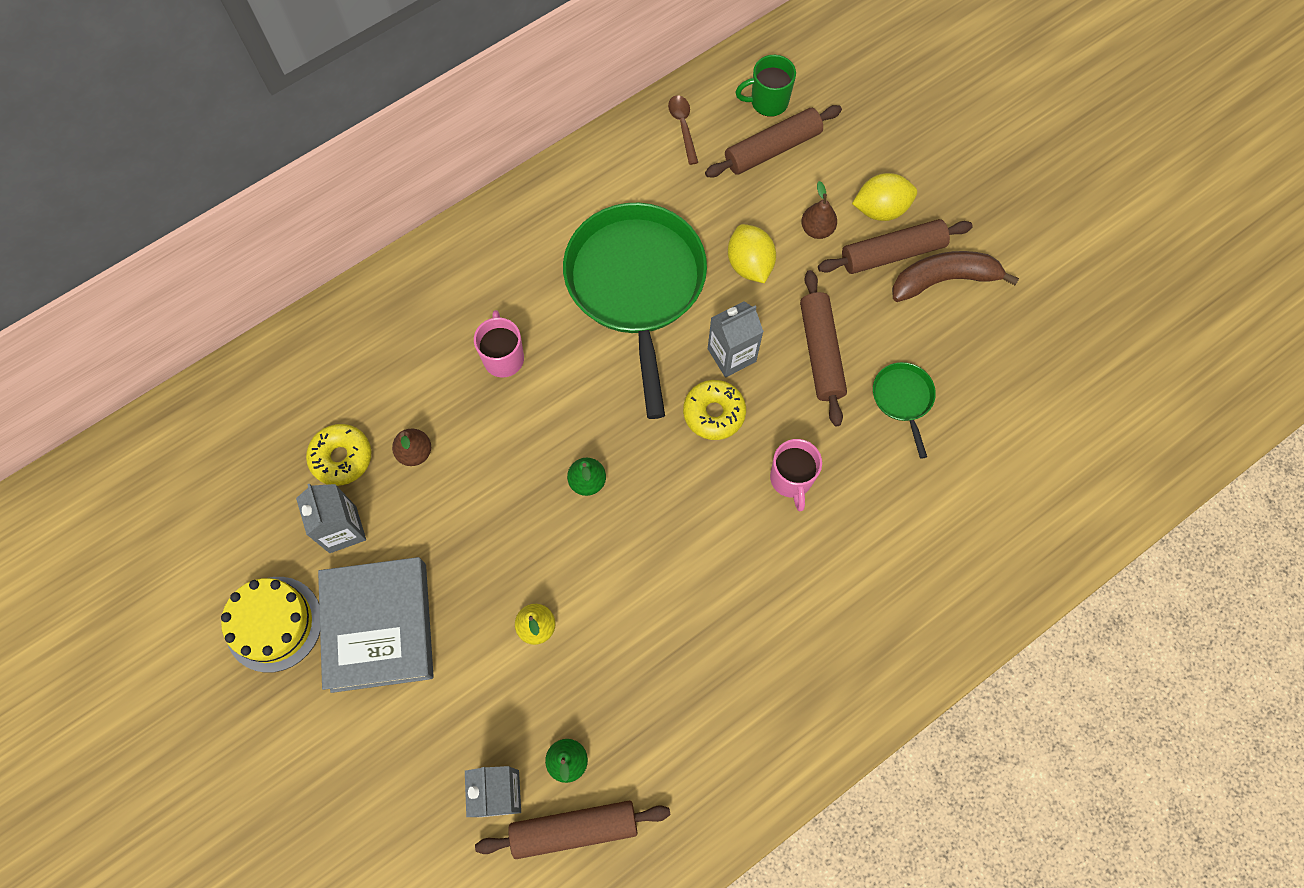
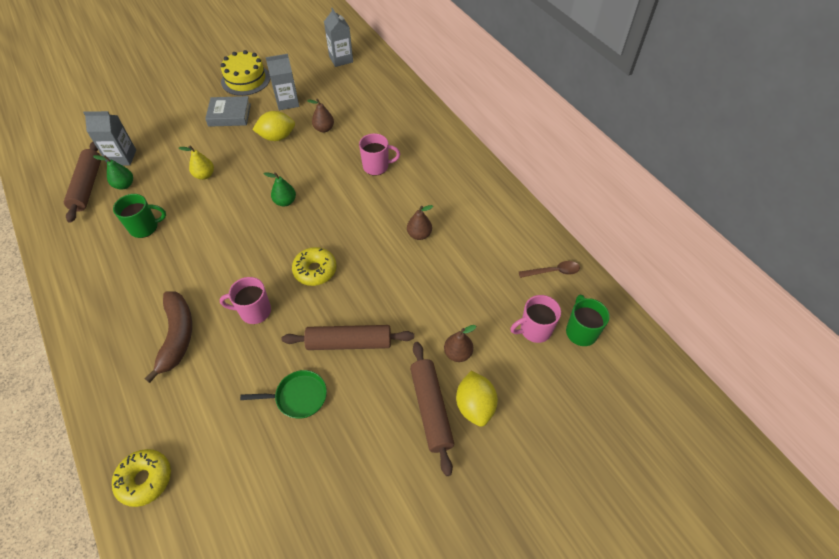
camera: 95 degrees right, 15 degrees down
(341, 458) = (328, 101): yellow donut -> yellow donut (145, 479)
(379, 626) = (229, 115): grey book -> grey book, size x0.61
(636, 286) = (419, 234): green pan -> brown pear
(659, 689) = (145, 227): none -> green mug
(731, 355) = (357, 285): grey carton -> grey carton (341, 59)
(749, 264) = (429, 303): yellow lemon -> yellow lemon (277, 137)
(772, 149) = (534, 330): brown rolling pin -> pink mug
(944, 280) = (401, 448): brown banana -> brown banana (177, 336)

